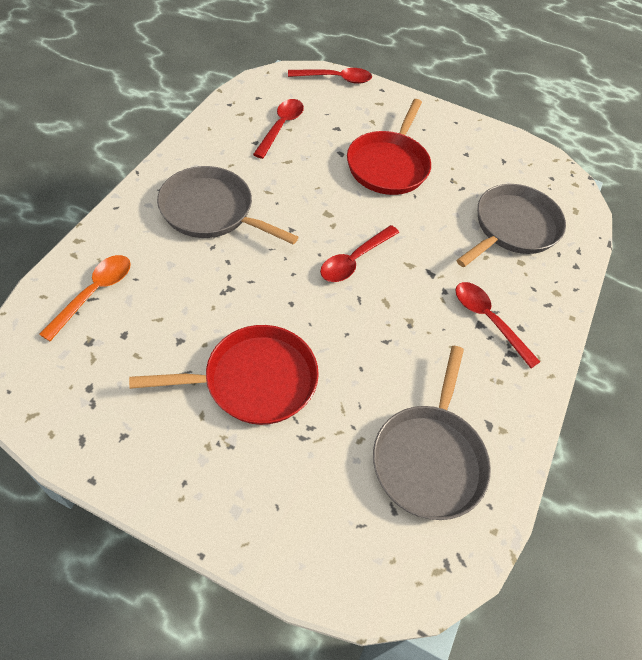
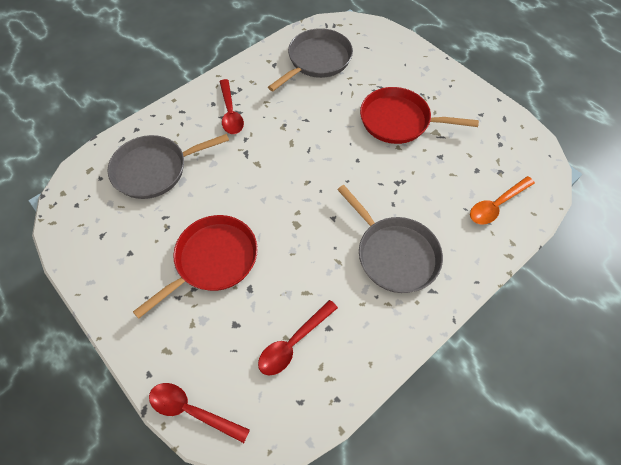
camera: 150 degrees left, 5 degrees up
(354, 260) = (296, 178): red spoon -> none

